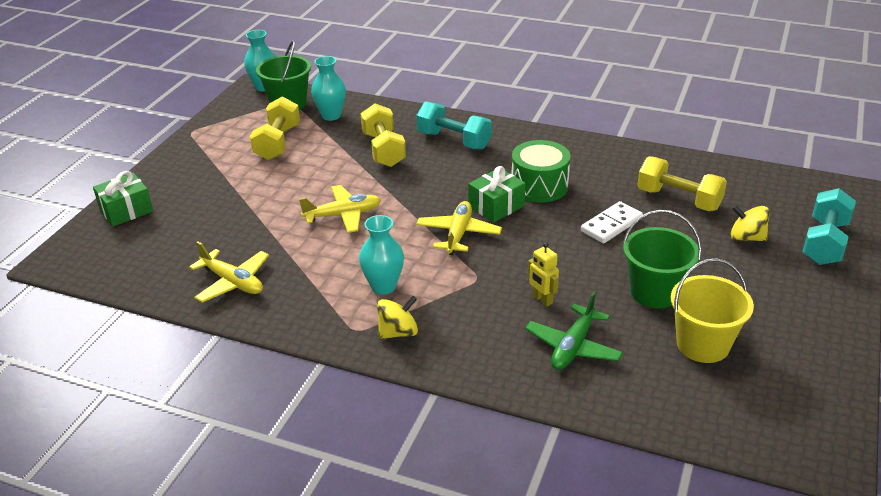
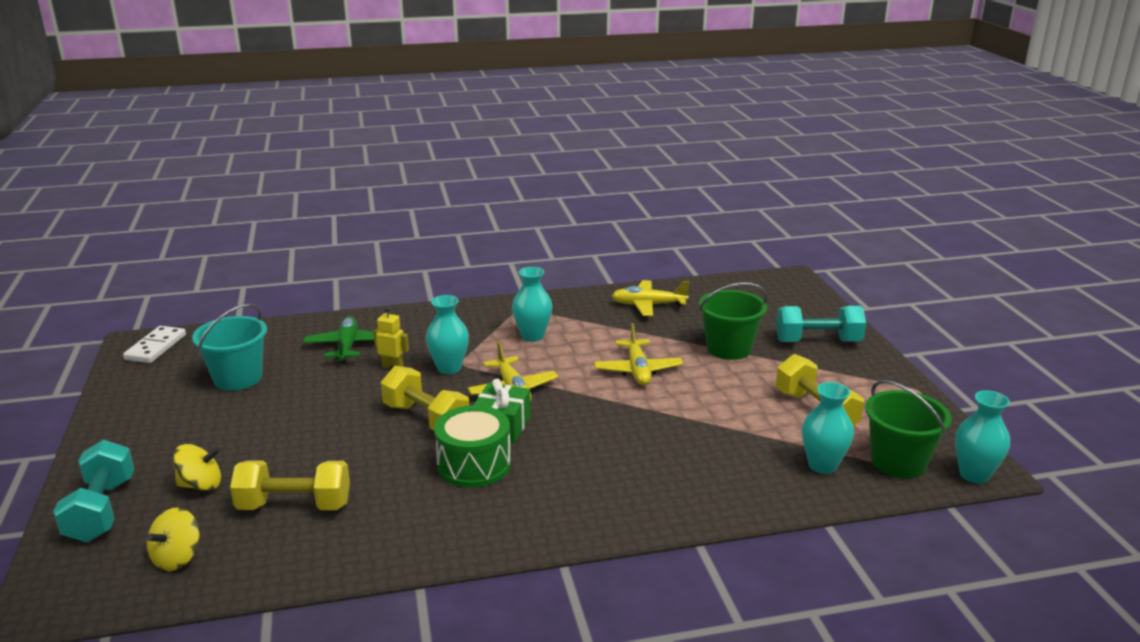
camera: 145 degrees right, 10 degrees down
(126, 210) = (817, 316): green gift -> none
(343, 215) = (637, 370): yellow plane -> yellow plane turned 45 degrees counterclockwise
(383, 150) = (695, 445): yellow dumbbell -> yellow dumbbell (426, 419)
(398, 332) = (488, 316): yellow spinning top -> yellow spinning top (177, 558)
(454, 140) = (632, 487): turquoise dumbbell -> turquoise dumbbell (818, 341)
(492, 277) = (449, 368): none -> turquoise vase
(611, 225) = (363, 448): white domino -> white domino (155, 347)
(654, 292) = (292, 402): green bucket -> green bucket (729, 348)
(702, 344) = (238, 378): yellow bucket -> turquoise bucket

